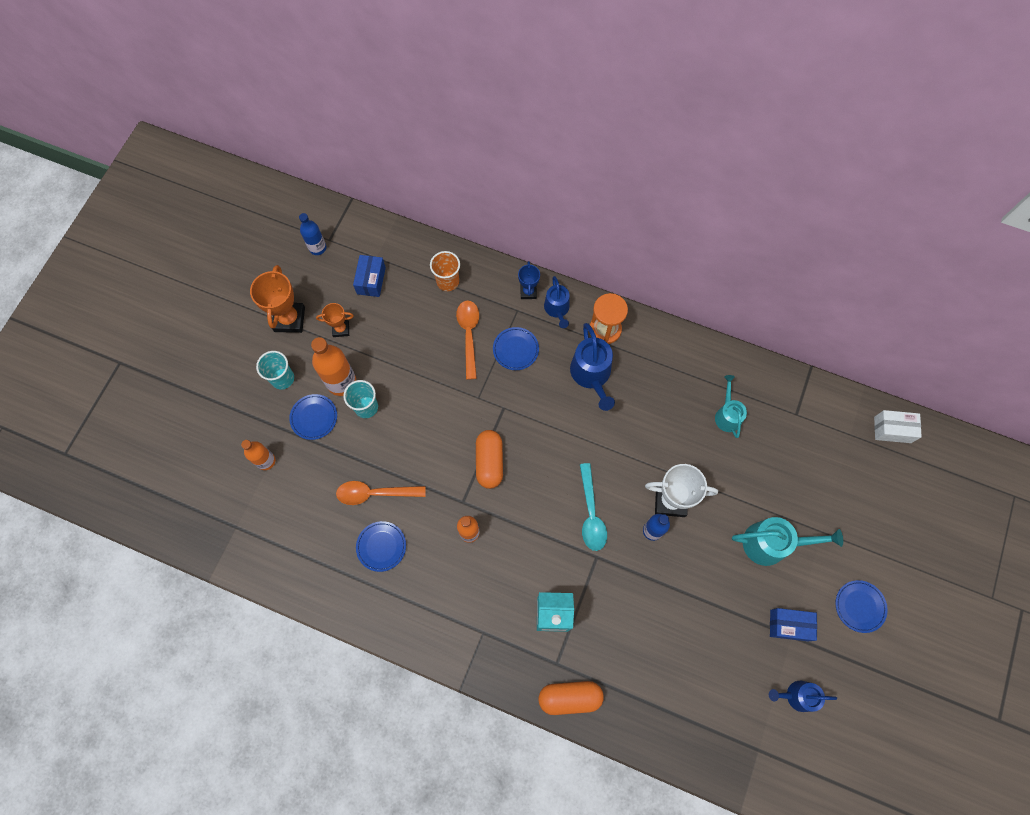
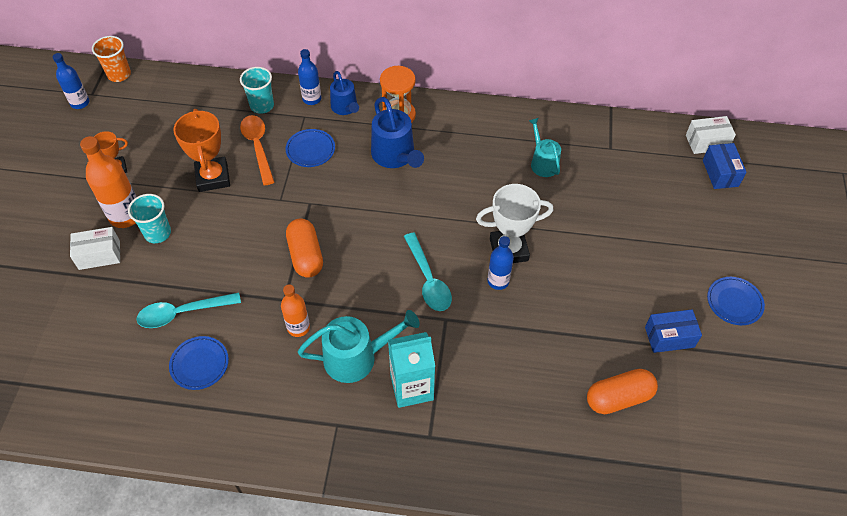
camera: 15 degrees left, 15 degrees down
(266, 461) = (48, 308): orange bottle -> none
(282, 378) = (57, 226): turquoise cup -> turquoise cup (262, 105)
(289, 319) = (58, 170): orange trophy -> orange trophy (213, 177)
(314, 417) = (99, 255): blue plate -> white box
(371, 280) = (143, 120): blue box -> blue box (720, 173)
(375, 493) = (182, 313): orange spoon -> turquoise spoon
(447, 281) = (225, 106): orange cup -> orange cup (119, 74)
(528, 292) = (312, 99): blue trophy -> blue bottle
(570, 697) = (454, 468): orange capsule -> orange capsule (618, 398)
(771, 543) = (625, 265): turquoise watering can -> turquoise watering can (357, 357)
(797, 695) = (701, 403): blue watering can -> none

